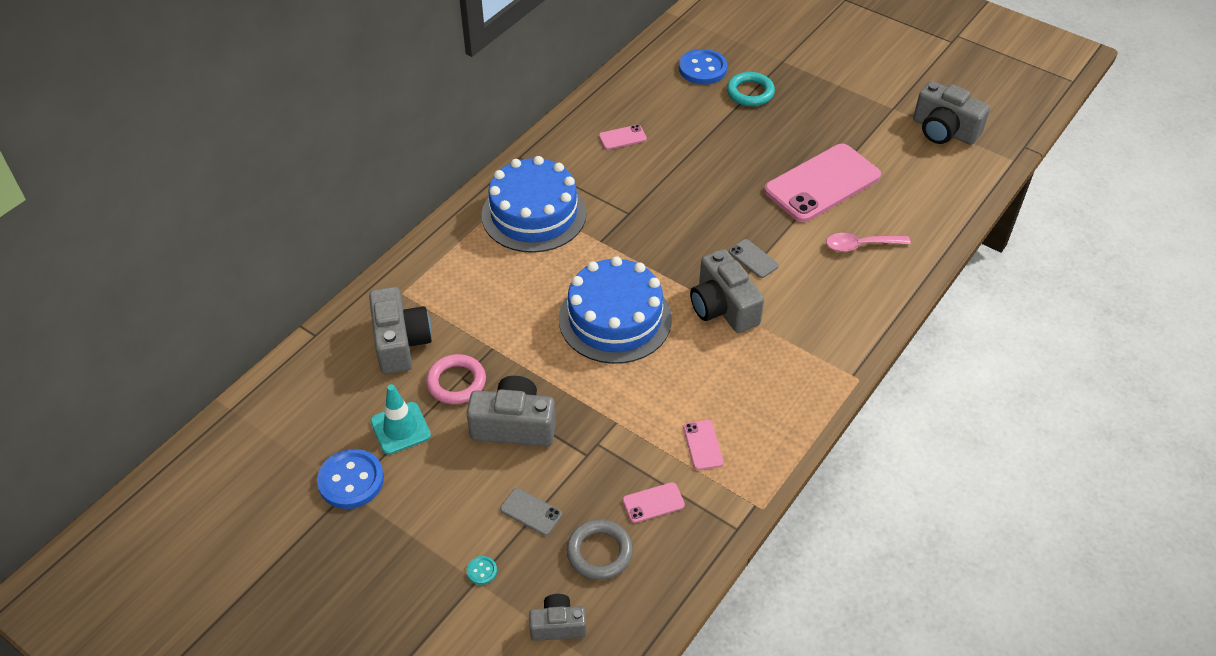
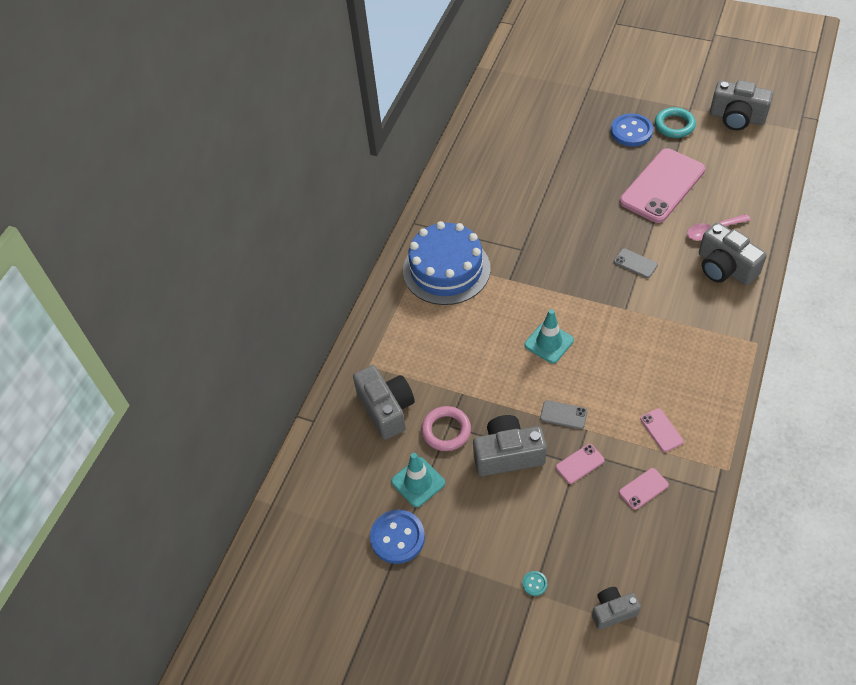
camera: 10 degrees left, 5 degrees up
(531, 512) = (552, 523): grey phone -> grey phone (563, 415)
(599, 552) = (619, 541): grey ring -> none
(615, 319) = (549, 342): blue cake -> turquoise traffic cone
(622, 137) = (489, 185): pink phone -> pink phone (580, 464)
(702, 69) = (528, 110): blue button -> blue button (631, 131)
(723, 307) = (629, 310): grey camera -> grey camera (725, 268)
(750, 92) = (574, 121): turquoise ring -> turquoise ring (674, 125)

